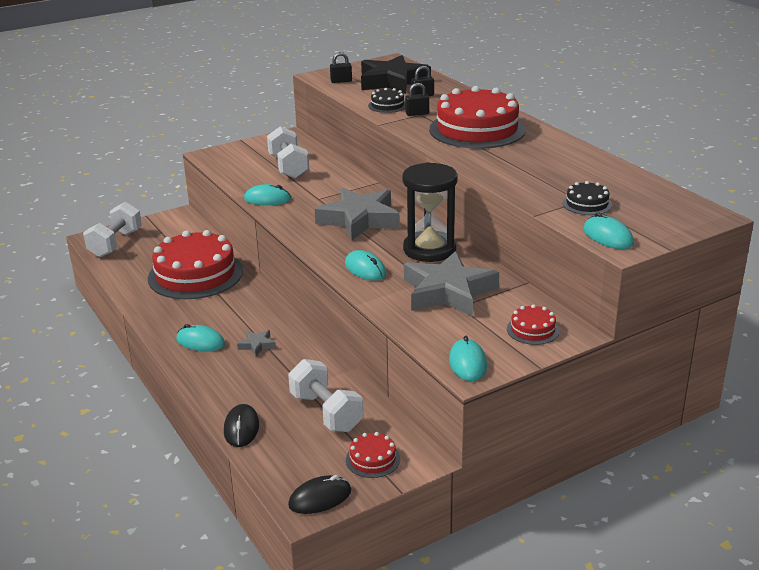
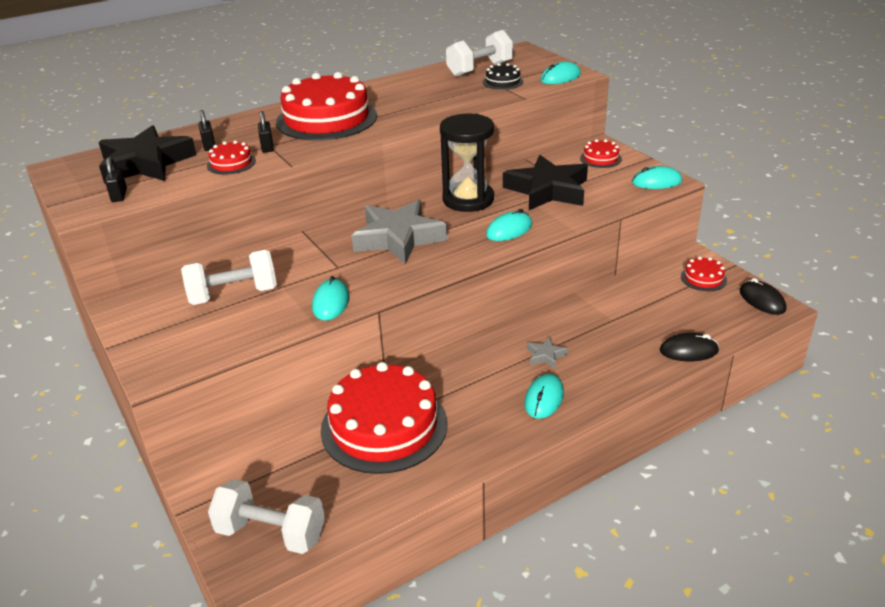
camera: 90 degrees left, 5 degrees up
(326, 412) = (648, 304): white dumbbell -> white dumbbell (480, 69)
(387, 105) = (231, 163): black cake -> red cake
(448, 292) = (547, 190): grey star -> black star

